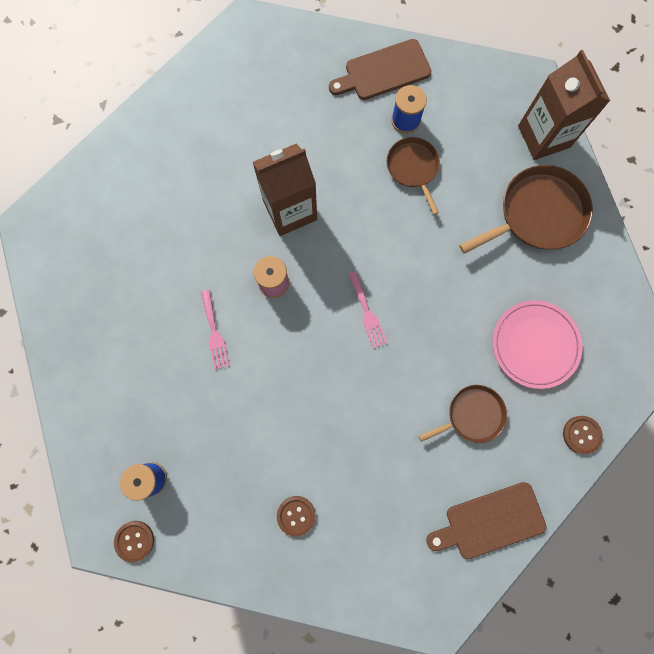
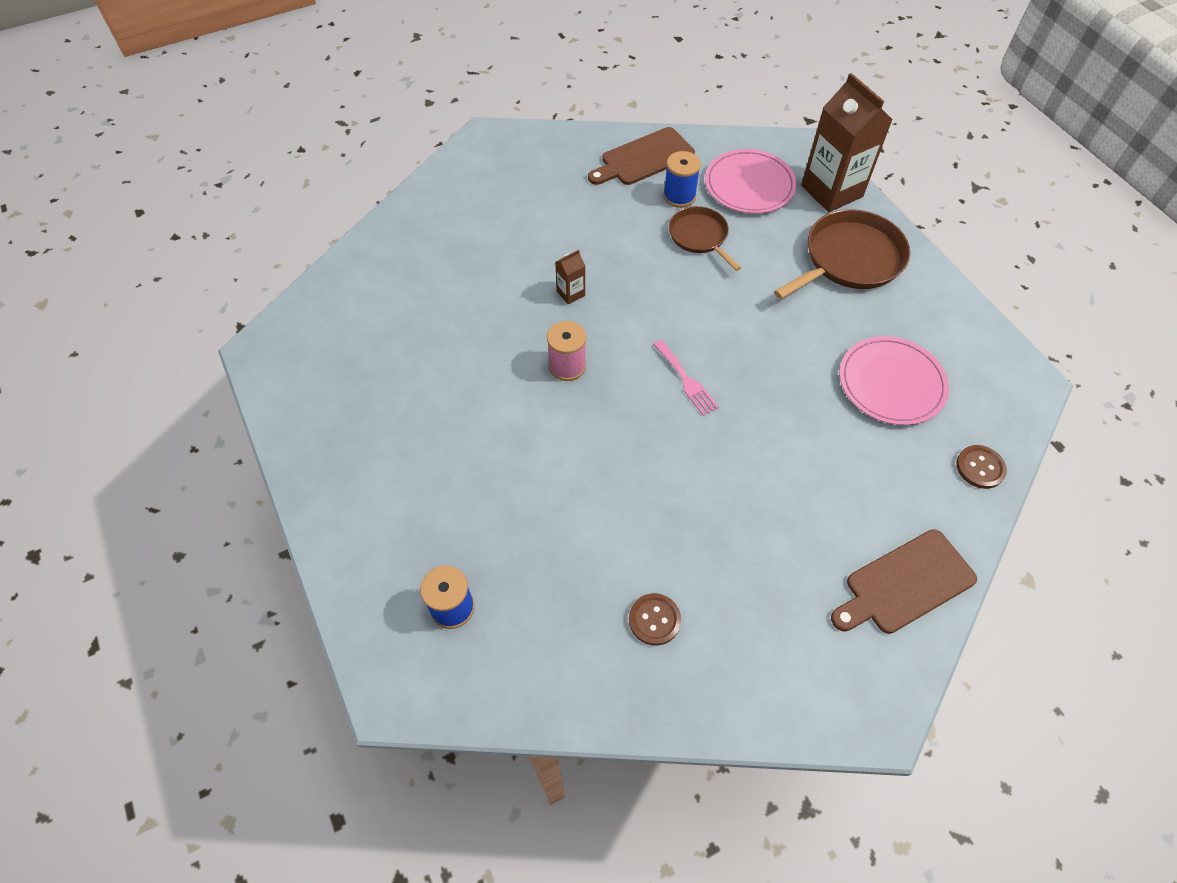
camera: 10 degrees left, 20 degrees down
(134, 540) = (442, 690): brown button -> none
(214, 333) = (506, 428): pink fork -> none
(290, 210) = (571, 293): brown carton -> brown carton, size x0.43
(471, 117) = (749, 185): none -> pink plate
(472, 415) = (843, 467): brown pan -> none

